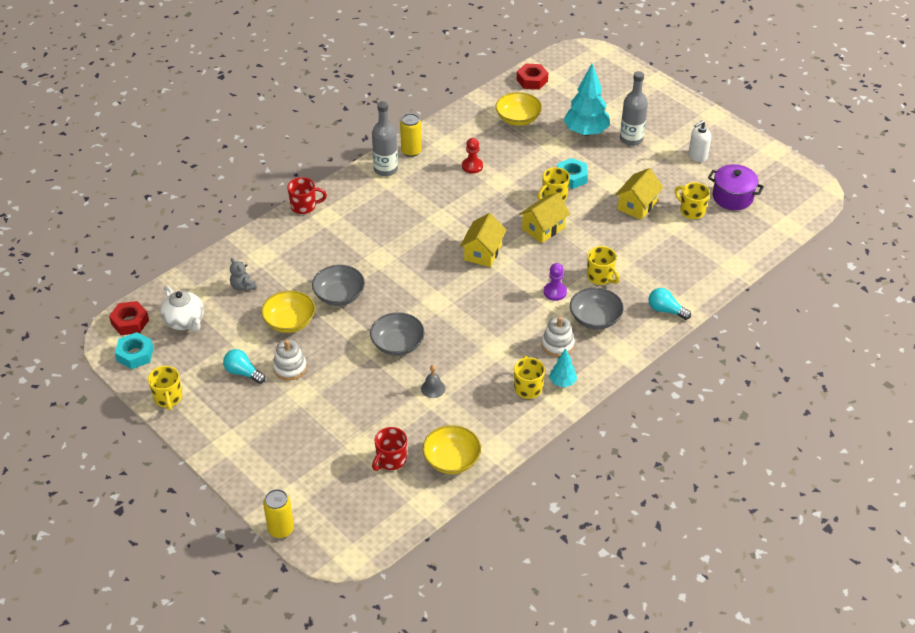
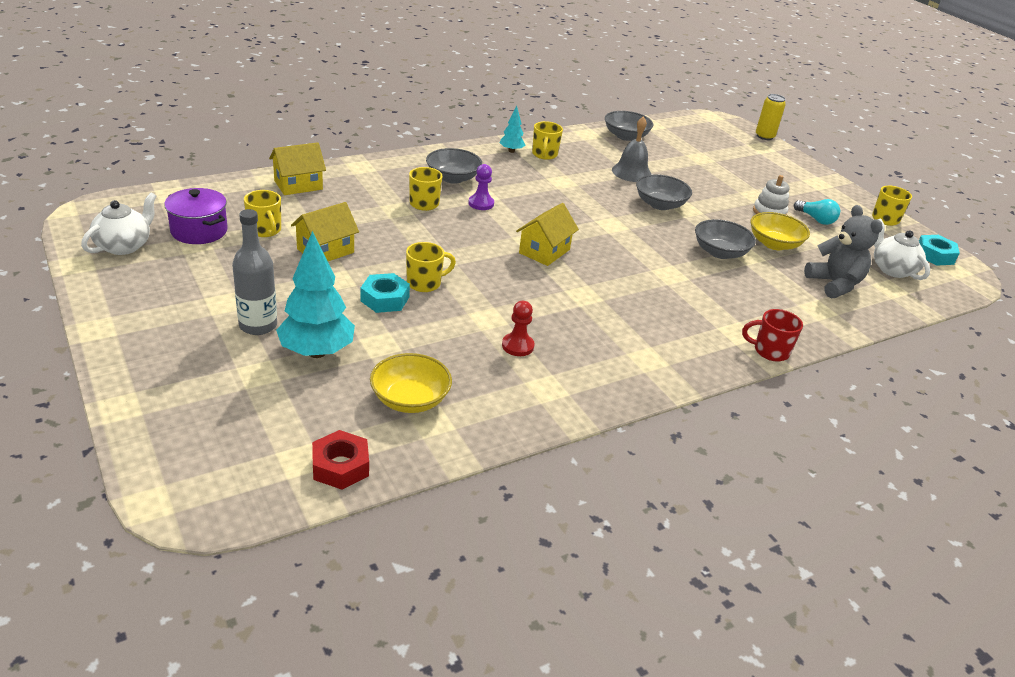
camera: 170 degrees left, 10 degrees down
(130, 322) = (955, 282): red nut -> none
(243, 286) = (834, 284): grey teddy bear -> grey teddy bear, size x1.85
(385, 169) = (648, 372): grey bottle -> none
(391, 460) = (676, 146): red mug -> none
(411, 151) = (604, 390): yellow can -> none
(433, 388) = (631, 172): grey bell -> grey bell, size x1.74
(451, 460) = (626, 136): yellow bowl -> grey bowl
(543, 228) = (459, 256): yellow house -> yellow house (298, 185)
(557, 345) = (501, 171): white stacking toy -> none
(666, 310) = (377, 168): turquoise light bulb -> none
(697, 156) = (188, 282): white soap dispenser -> none
(763, 171) = (124, 246): none -> white teapot

